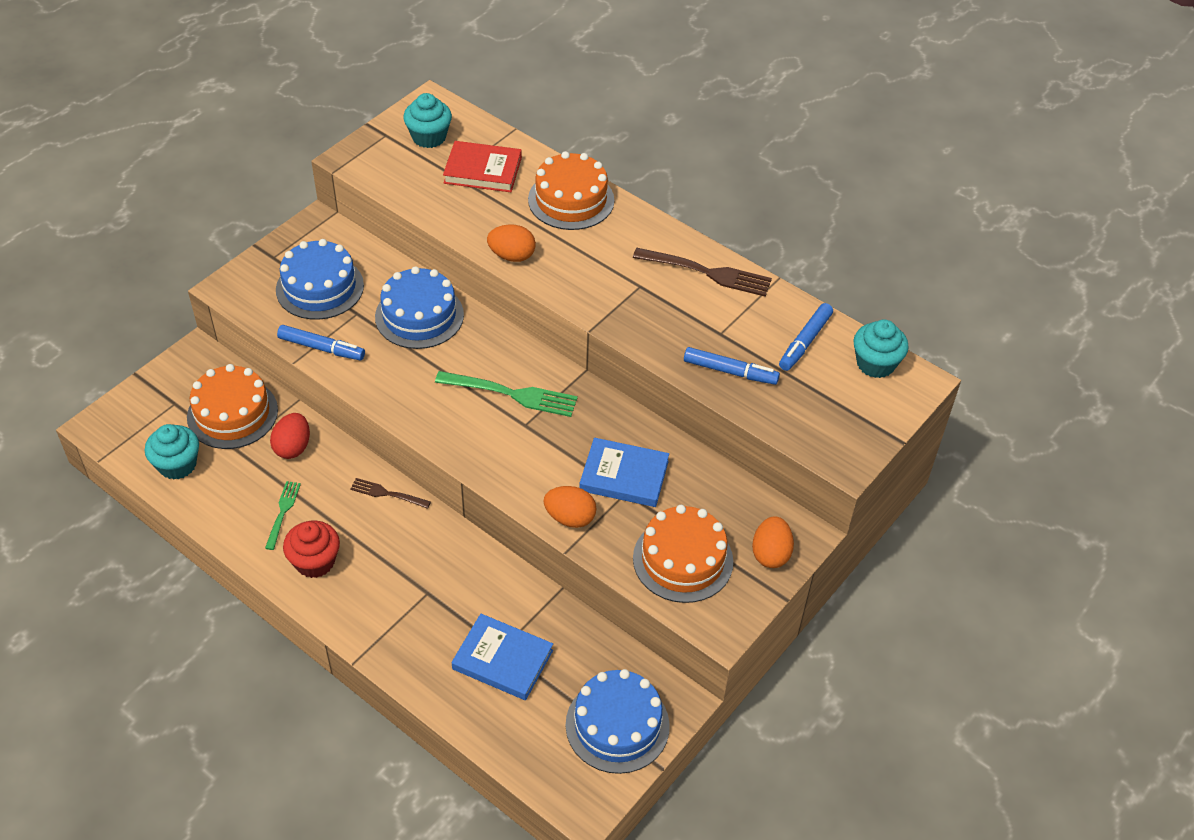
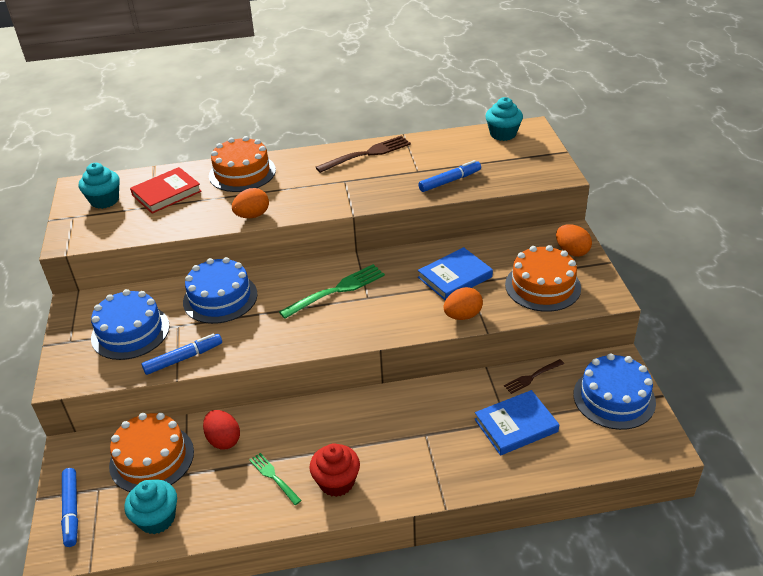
camera: 45 degrees left, 10 degrees down
(387, 494) = (321, 411): brown fork -> brown fork (532, 377)
(805, 342) = (460, 147): blue marker -> blue marker (71, 510)

